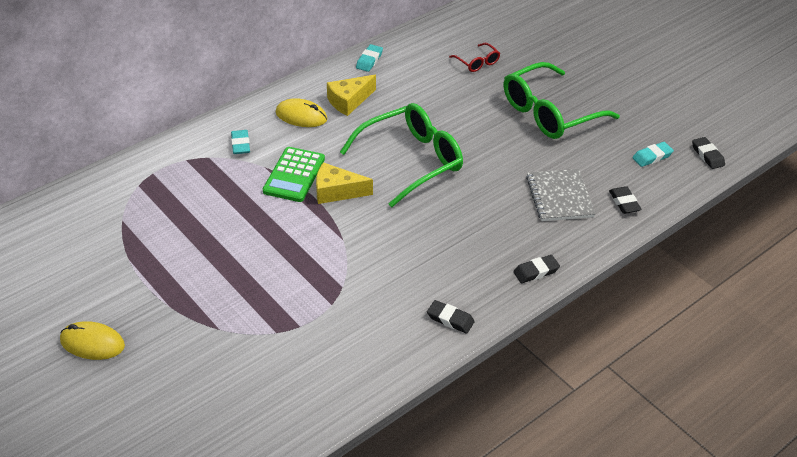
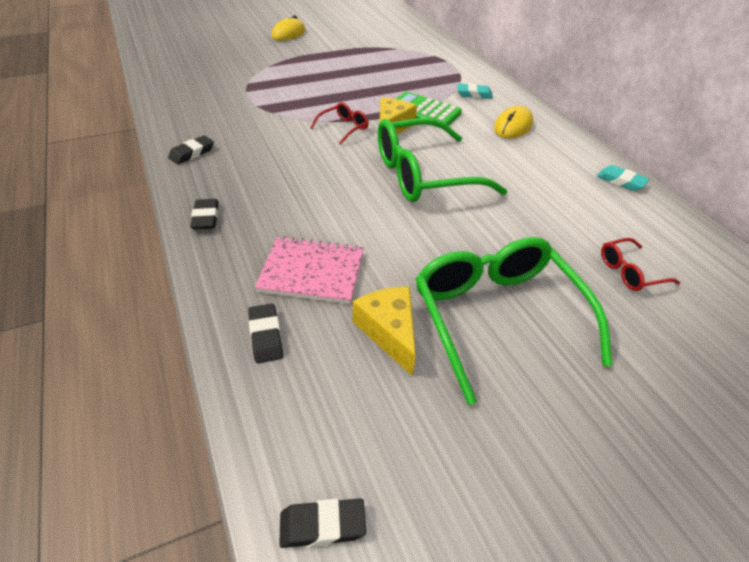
camera: 105 degrees right, 0 degrees up
(349, 101) = (537, 155): yellow cheese -> yellow cheese (389, 332)
(353, 224) = (344, 128): none -> red glasses
(411, 161) = (423, 175): green glasses -> green glasses turned 90 degrees clockwise
(559, 197) = (312, 272): grey notebook -> pink notebook
(624, 202) = (266, 336): black eraser -> black eraser turned 75 degrees clockwise
(652, 157) = (352, 418): turquoise eraser -> none

